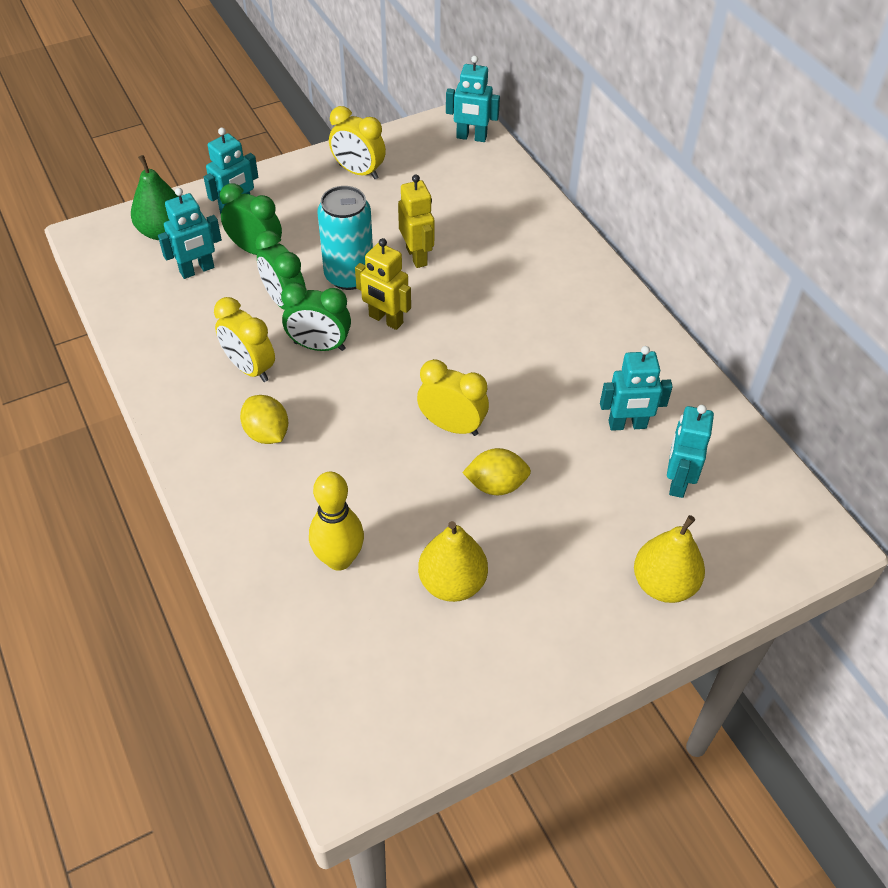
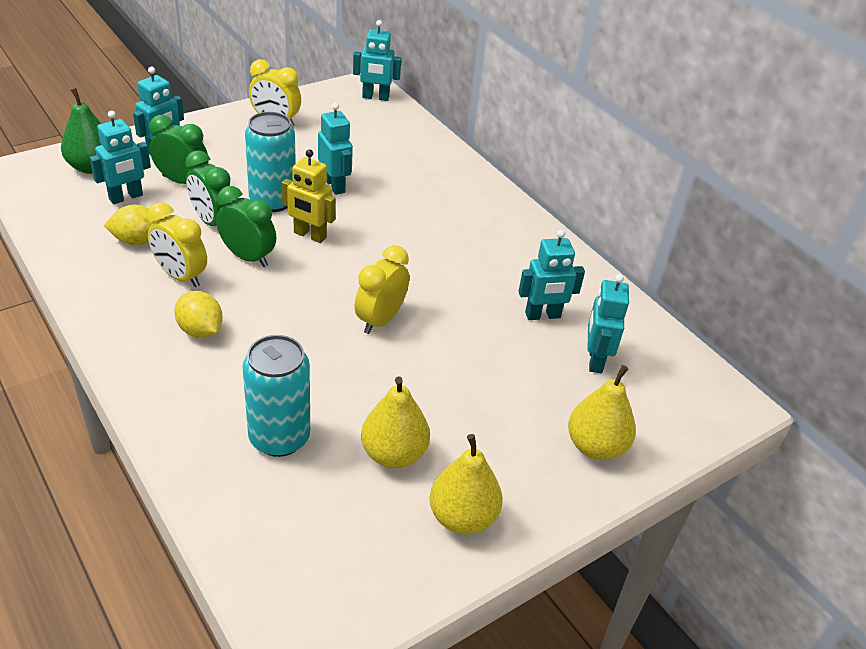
camera: 10 degrees left, 10 degrees down
(319, 346) = (248, 257): green clock -> green clock turned 150 degrees counterclockwise
(339, 559) = (279, 437): yellow bowling pin -> turquoise can
(417, 256) = (335, 186): yellow robot -> turquoise robot
(452, 426) = (380, 320): yellow clock -> yellow clock turned 75 degrees counterclockwise
(496, 485) = (427, 368): yellow lemon -> yellow lemon (137, 240)
(515, 657) = (462, 517): none -> yellow pear

